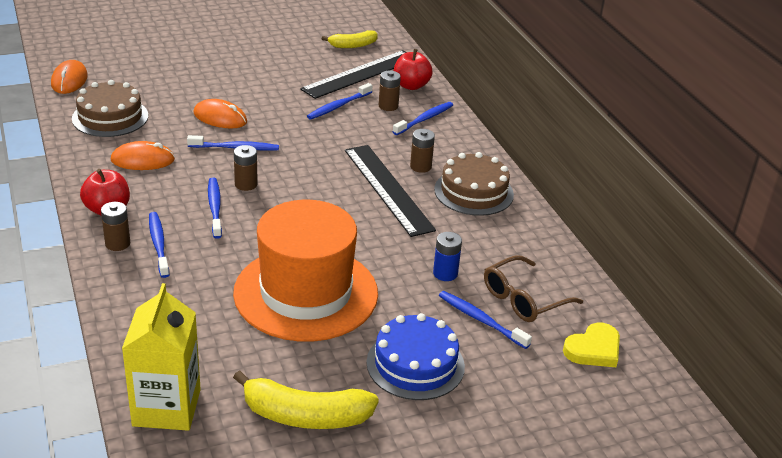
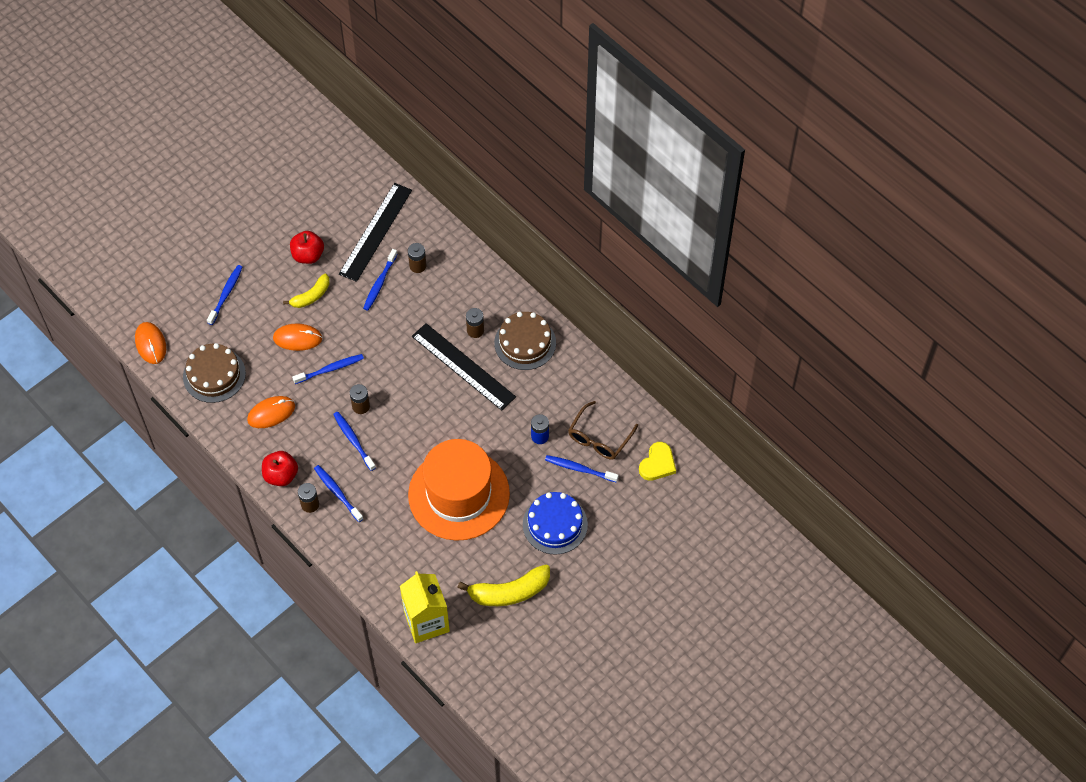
camera: 20 degrees left, 25 degrees up
(352, 45) = (349, 193): yellow banana -> yellow banana (311, 296)
(411, 85) = (423, 230): red apple -> red apple (308, 255)
(424, 119) = (453, 270): blue toothbrush -> blue toothbrush (226, 294)

